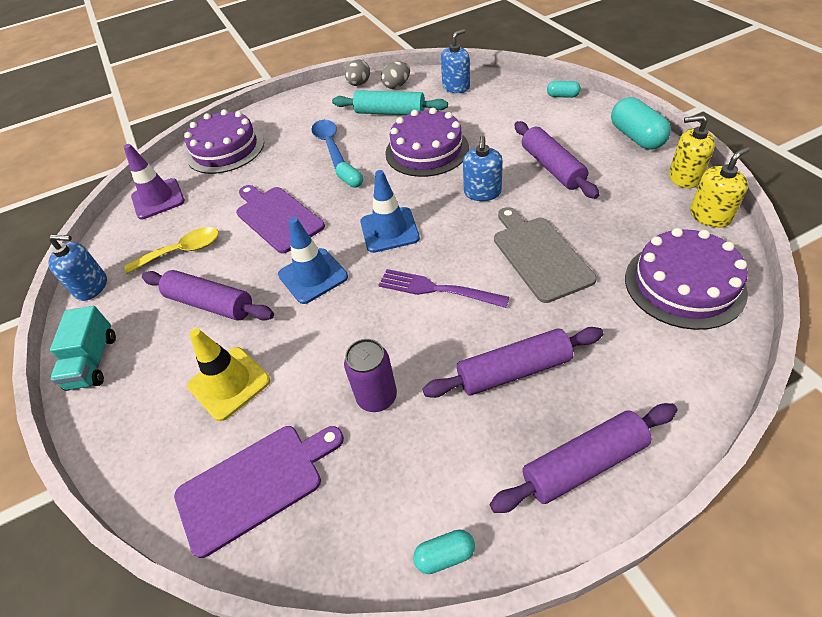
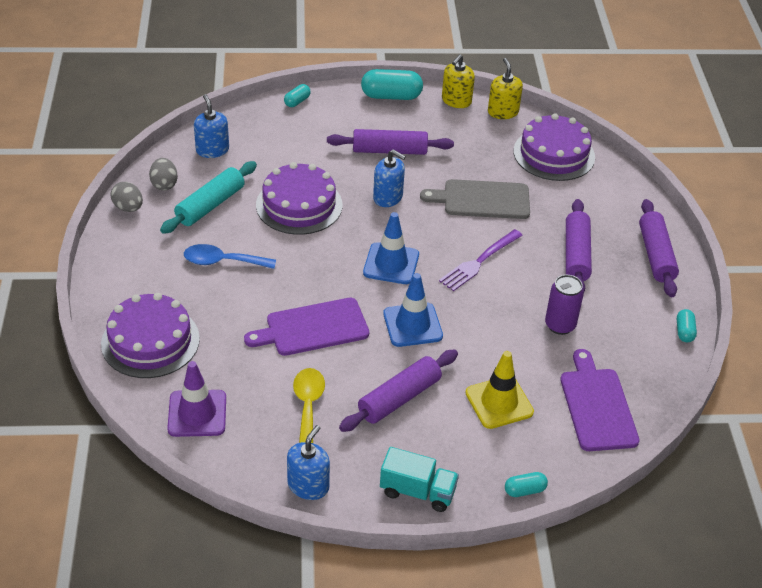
camera: 75 degrees left, 5 degrees down
(350, 181) = (301, 266): turquoise capsule -> turquoise capsule (524, 490)

